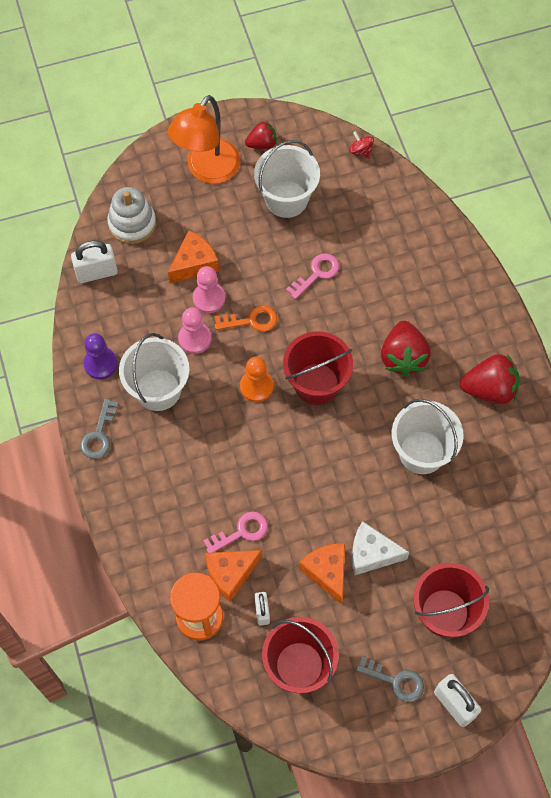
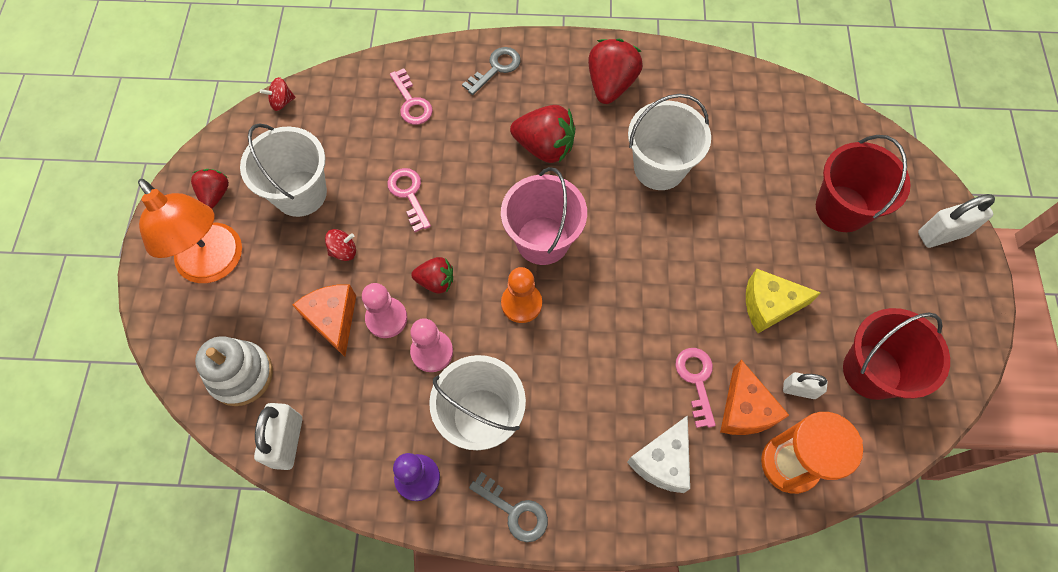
camera: 70 degrees left, 0 degrees up
(251, 248) = (343, 251): none -> red spinning top
(251, 320) = (436, 281): orange key -> red strawberry
(316, 384) = (542, 240): red bucket -> pink bucket
(327, 572) = (769, 305): orange cheese -> yellow cheese
(371, 554) = (759, 254): white cheese -> white cheese (662, 461)
(395, 681) = (907, 280): grey key -> grey key (496, 68)
(402, 243) = (411, 102): none -> pink key

